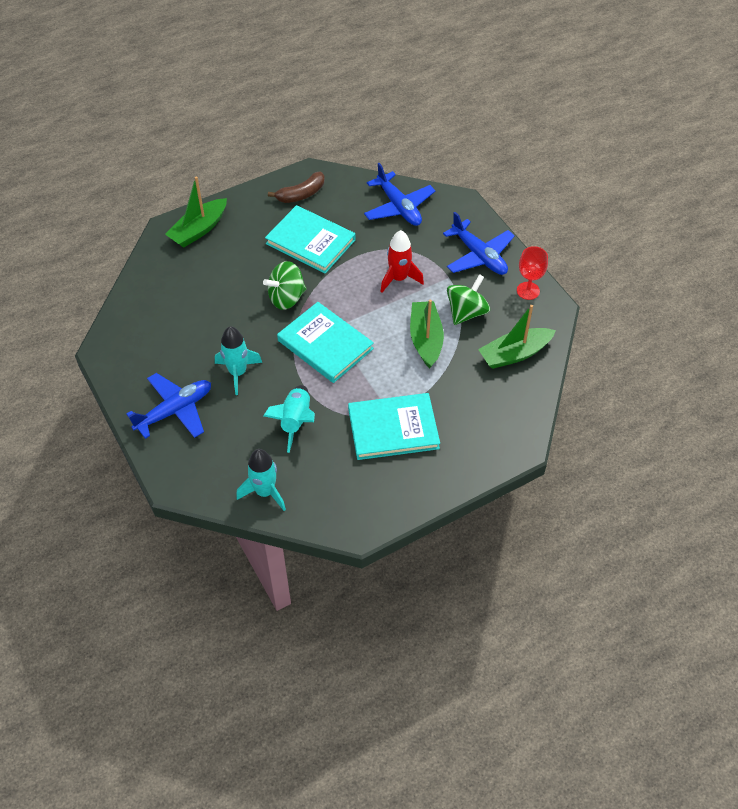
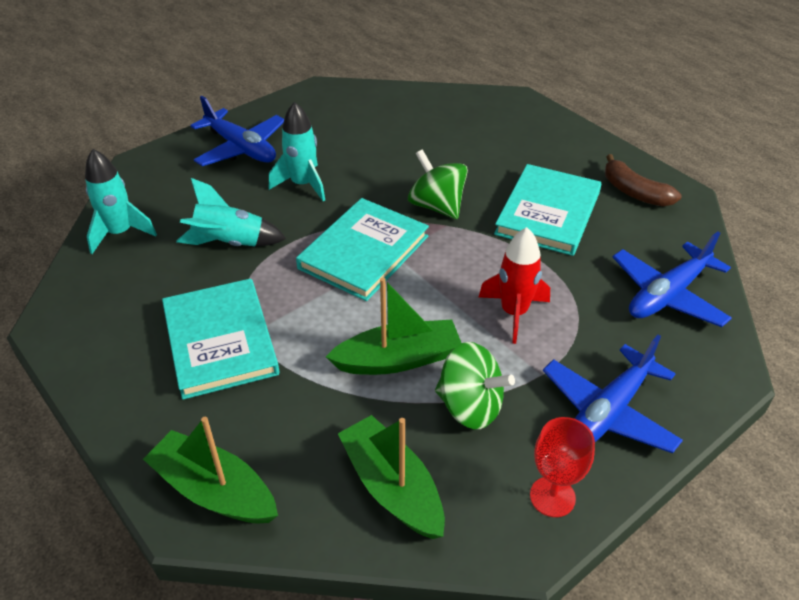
camera: 80 degrees right, 10 degrees down
(199, 230) = (524, 120): green boat -> green boat (214, 490)

